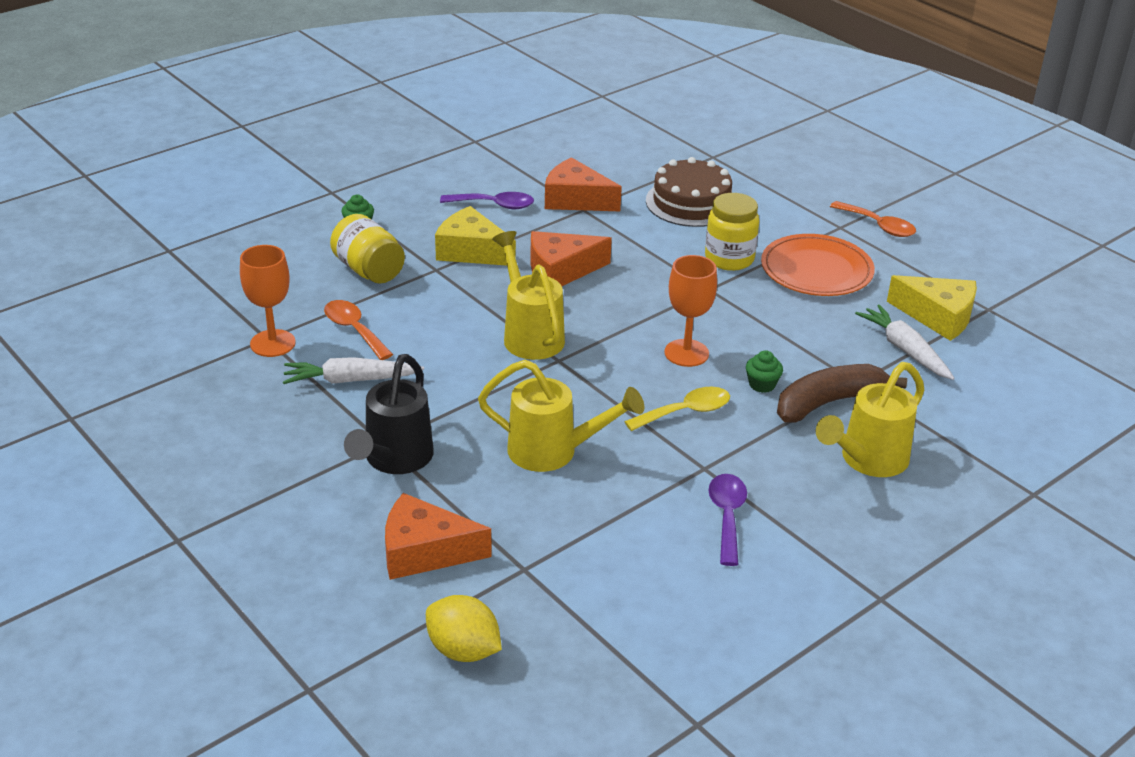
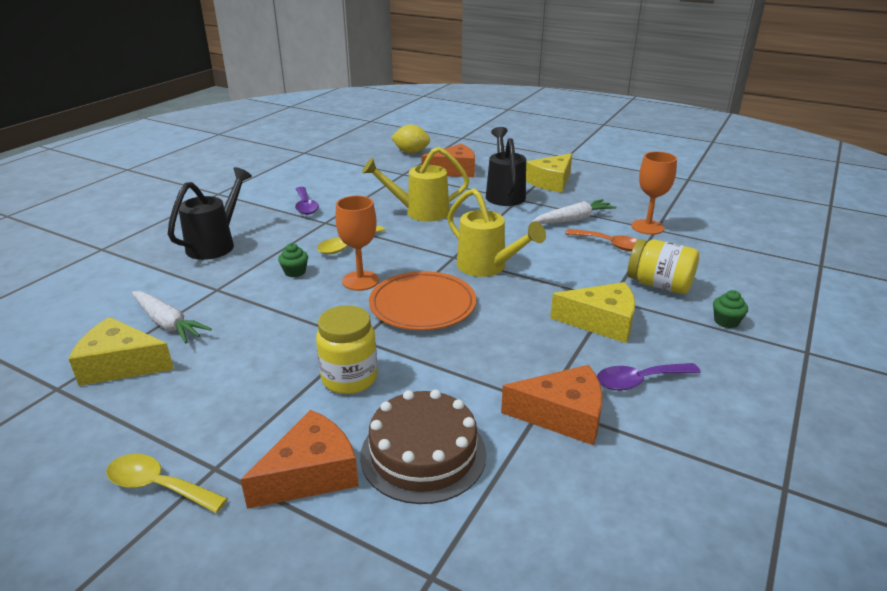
camera: 160 degrees right, 5 degrees down
(290, 470) = (551, 182): none -> yellow cheese
(561, 271) = (506, 323): orange cheese -> orange cheese (310, 474)
(816, 270) = (249, 388): orange plate -> orange plate (422, 305)
(828, 402) = (242, 271): brown banana -> none
(867, 461) = (216, 244): yellow watering can -> black watering can
(878, 226) = (158, 486): orange spoon -> yellow spoon

